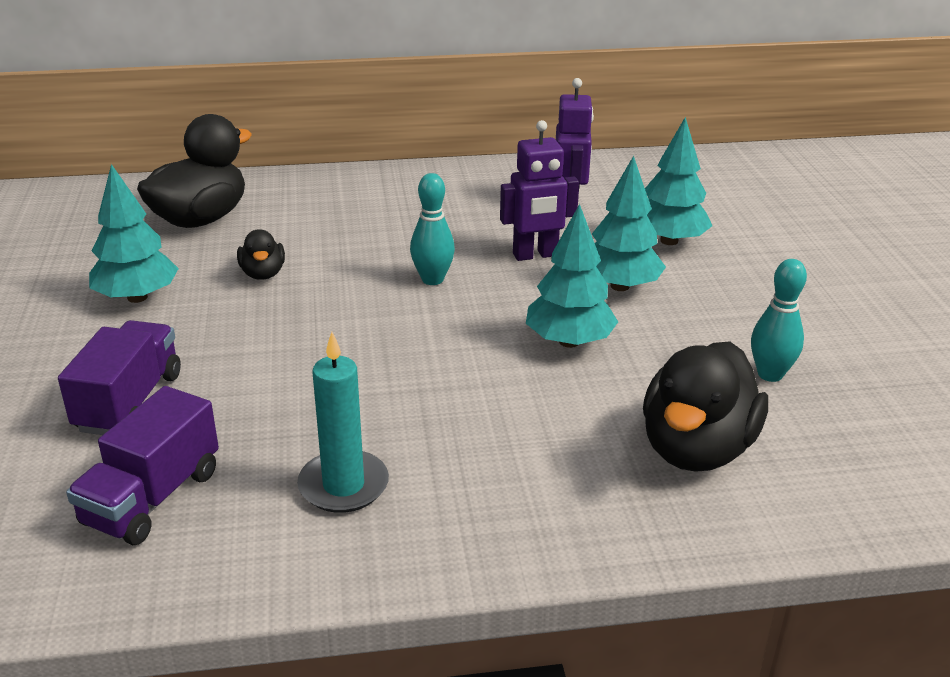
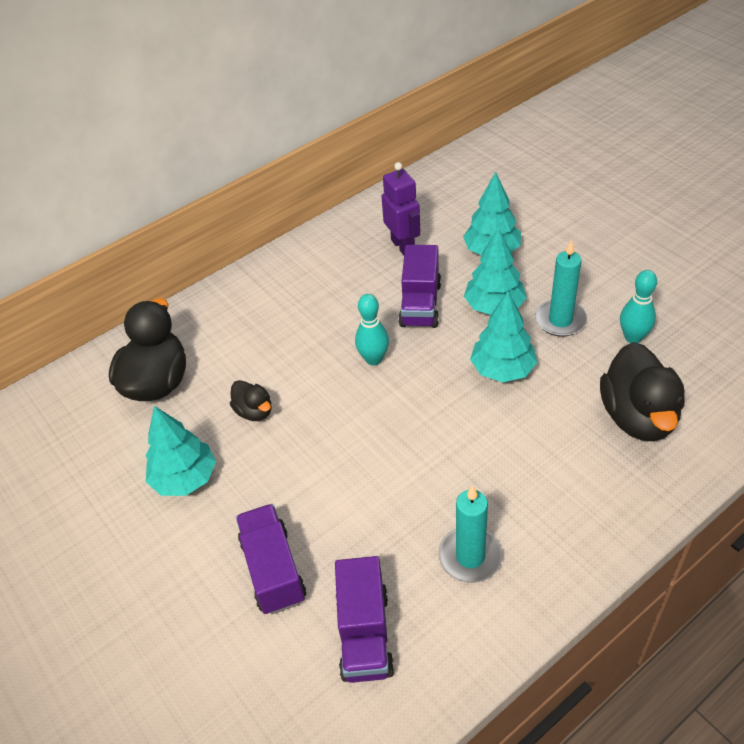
camera: 25 degrees left, 15 degrees up
(535, 255) = (420, 304): purple robot -> purple truck
(689, 326) = (560, 320): none -> turquoise candle

